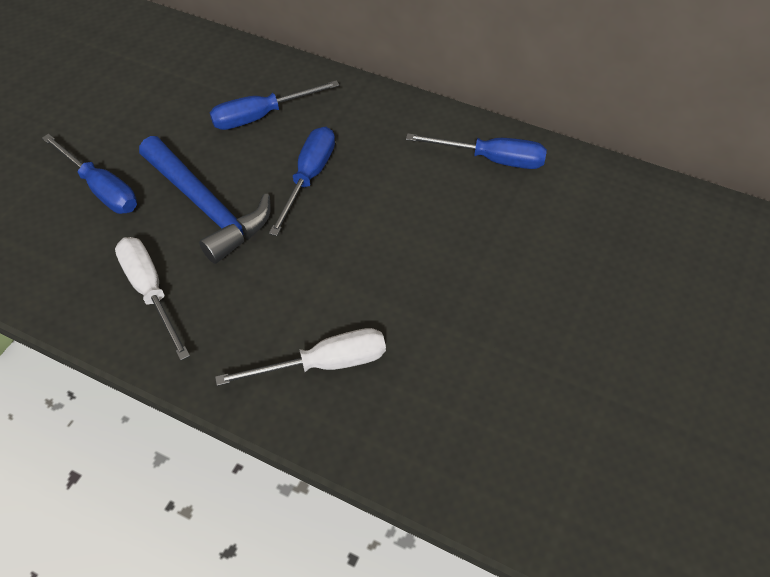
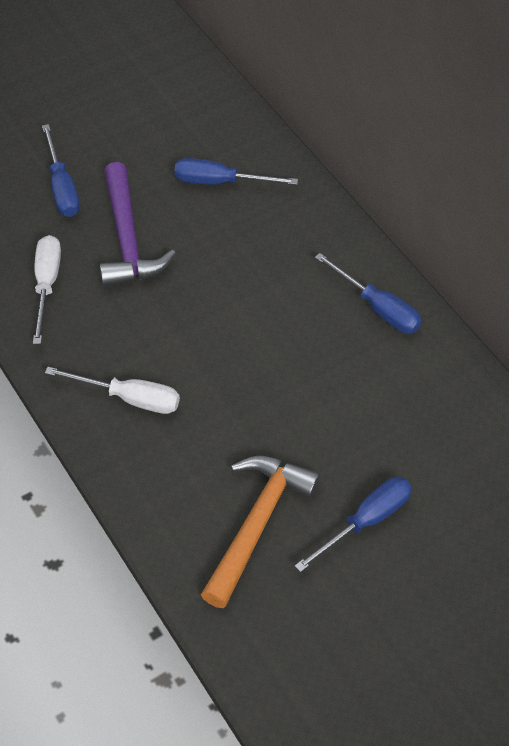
camera: 30 degrees right, 0 degrees up
(206, 207) = (127, 239): blue hammer -> purple hammer
(309, 177) = (220, 252): blue screwdriver -> blue screwdriver (366, 521)
(553, 423) = (257, 524): none -> orange hammer

